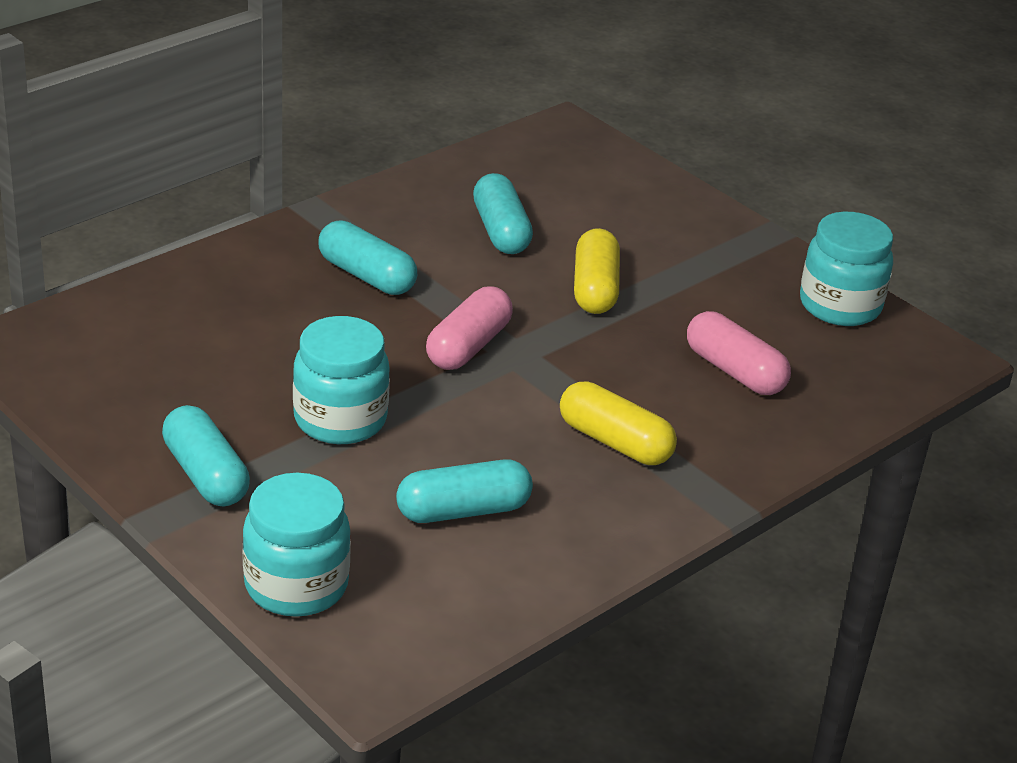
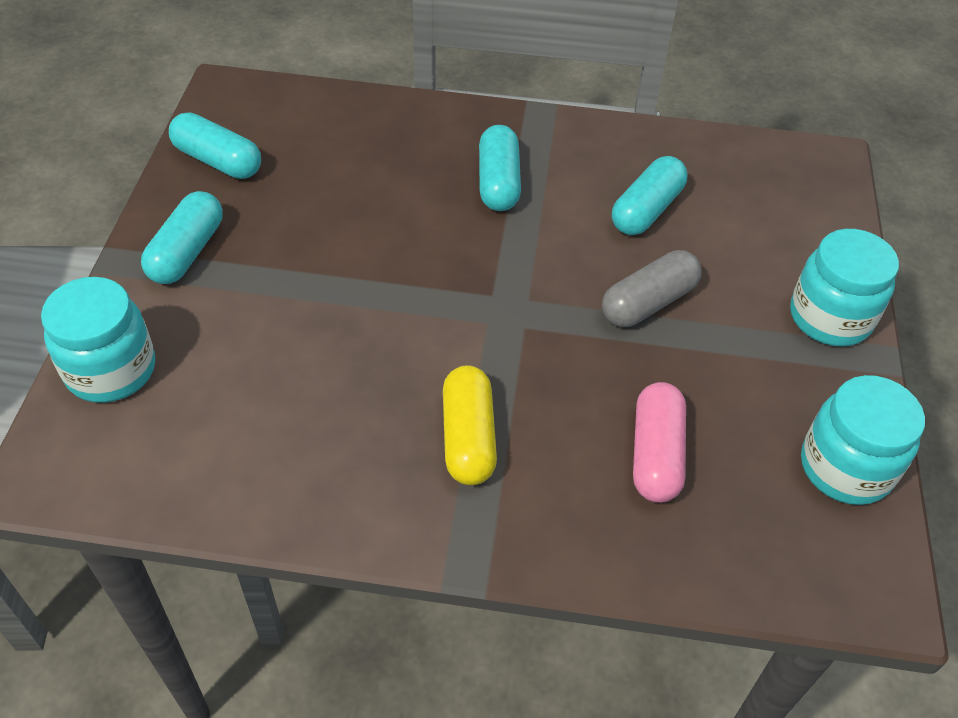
camera: 50 degrees right, 15 degrees up
(340, 419) = (319, 274): turquoise jar -> turquoise jar (830, 317)
(463, 510) = (285, 403): turquoise capsule -> turquoise capsule (218, 161)
(468, 346) = (484, 282): pink capsule -> none
(595, 288) = (648, 303): yellow capsule -> grey capsule

